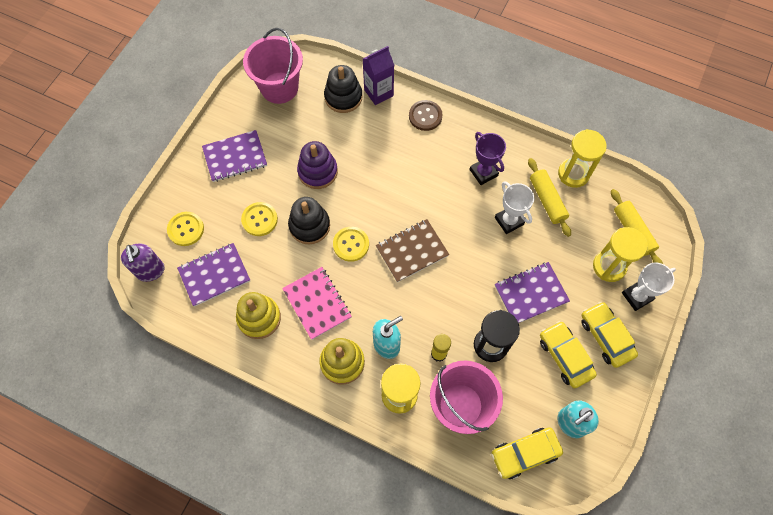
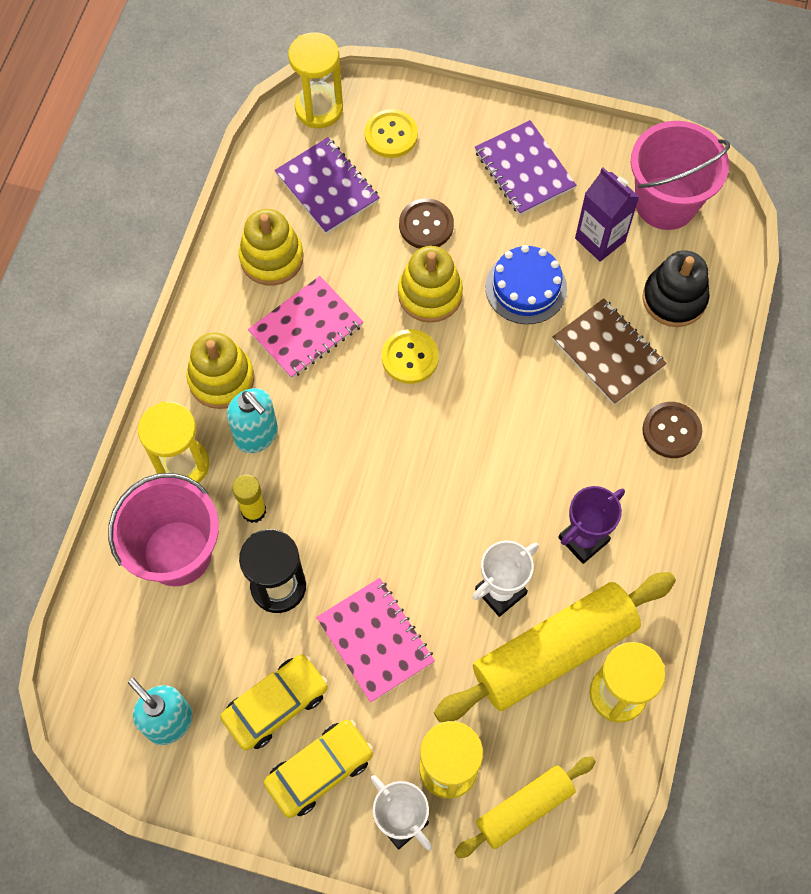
camera: 80 degrees right, 0 degrees up
(150, 271) = (319, 109): purple soap dispenser -> yellow hourglass
(259, 219) = (426, 225): yellow button -> brown button
(309, 226) = (430, 294): black stacking toy -> yellow stacking toy
(318, 171) = (526, 287): purple stacking toy -> blue cake
(378, 93) = (698, 350): purple carton -> purple carton (600, 239)
(412, 251) = (416, 447): brown notebook -> brown notebook (608, 353)
(525, 454) = (115, 656): yellow car -> none
(531, 293) = (375, 640): purple notebook -> pink notebook
(547, 200) = (554, 651): yellow rolling pin -> yellow rolling pin, size x1.72

